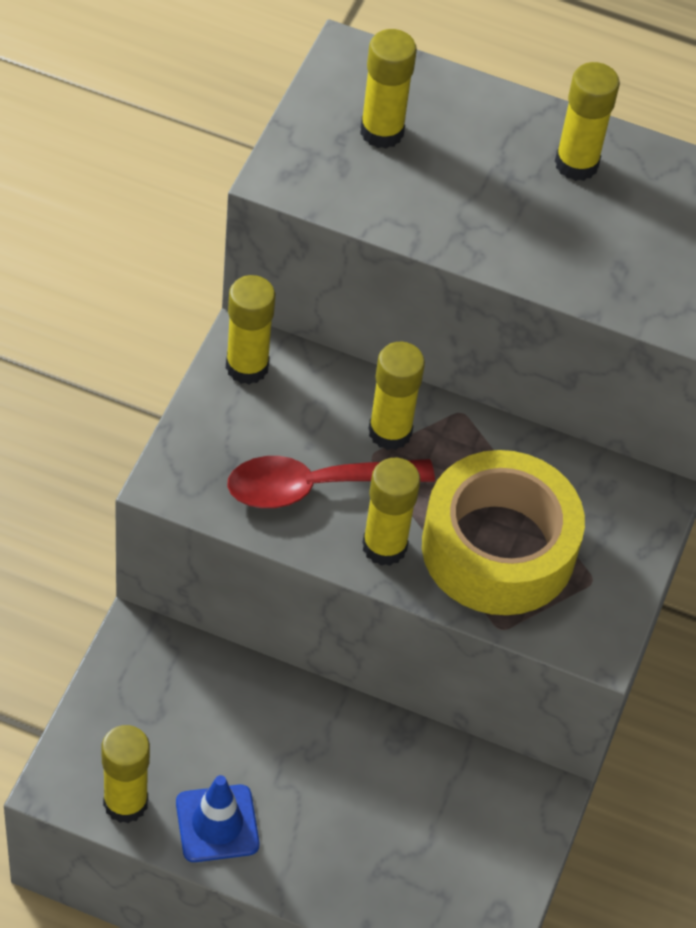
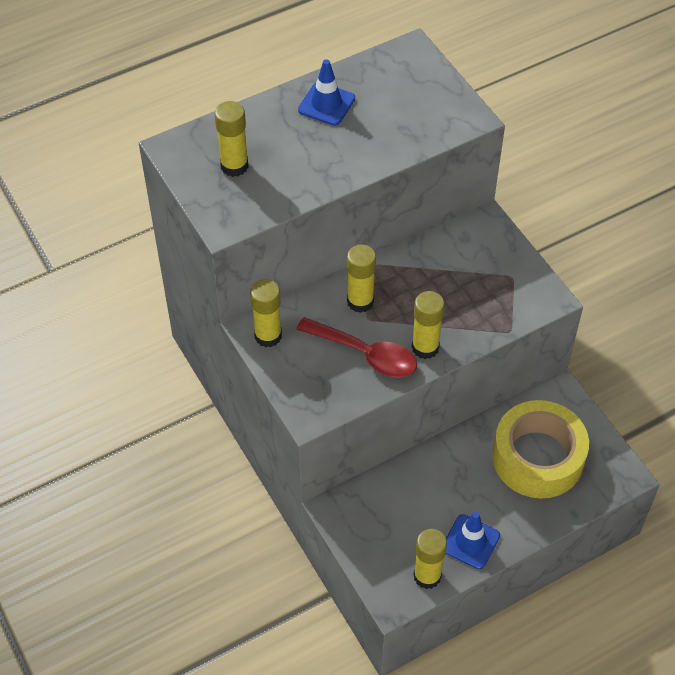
camera: 45 degrees left, 0 degrees up
(314, 487) = (365, 354): red spoon -> red spoon turned 90 degrees counterclockwise
(498, 548) = (464, 302): yellow tape -> yellow tape (538, 457)
(576, 164) = (326, 104): yellow glue stick -> blue traffic cone

